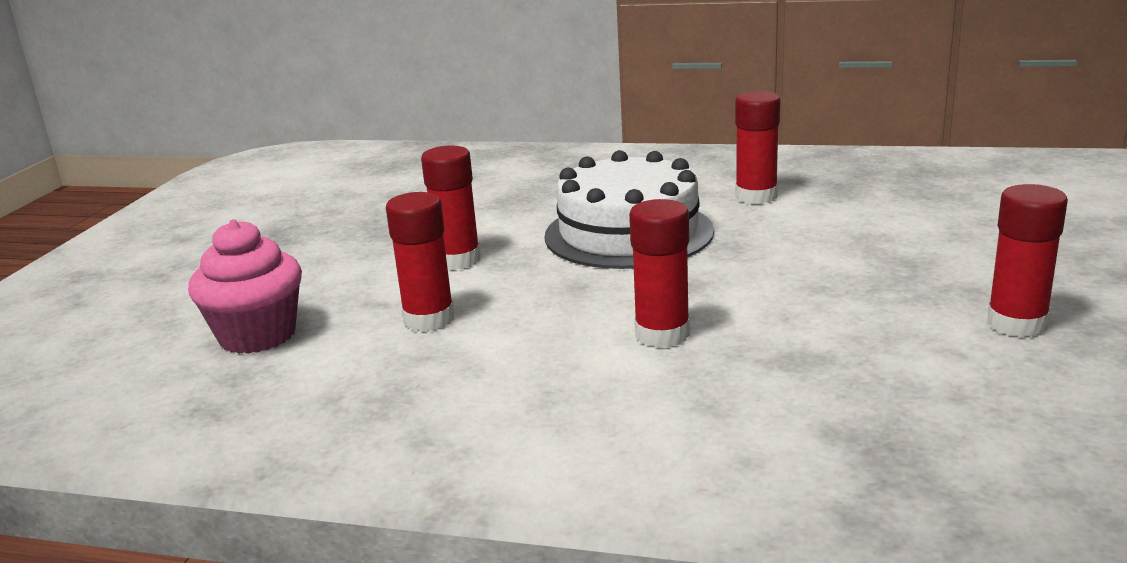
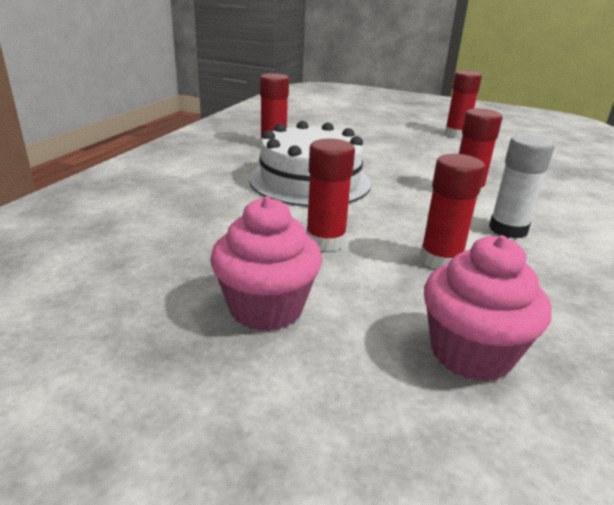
camera: 85 degrees left, 5 degrees up
(329, 253) = (266, 308): none -> pink cupcake
(531, 363) = (508, 229): none -> white glue stick

